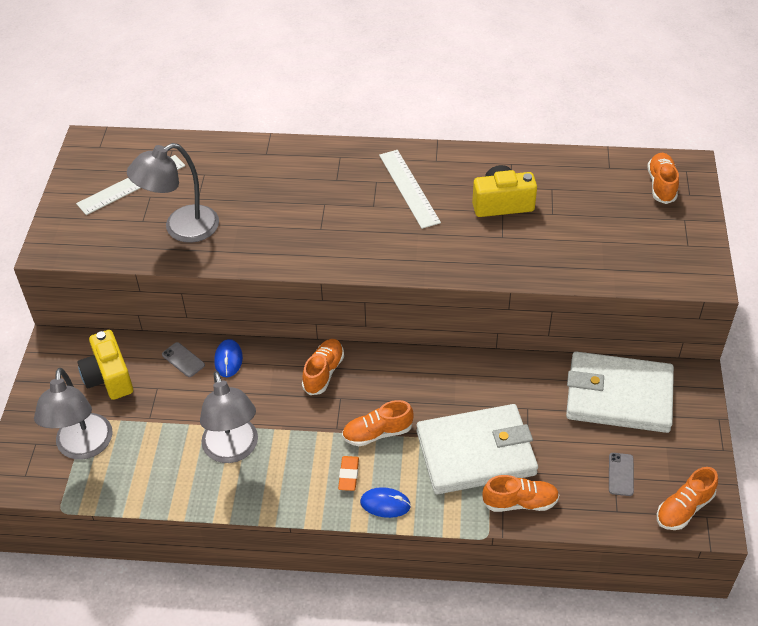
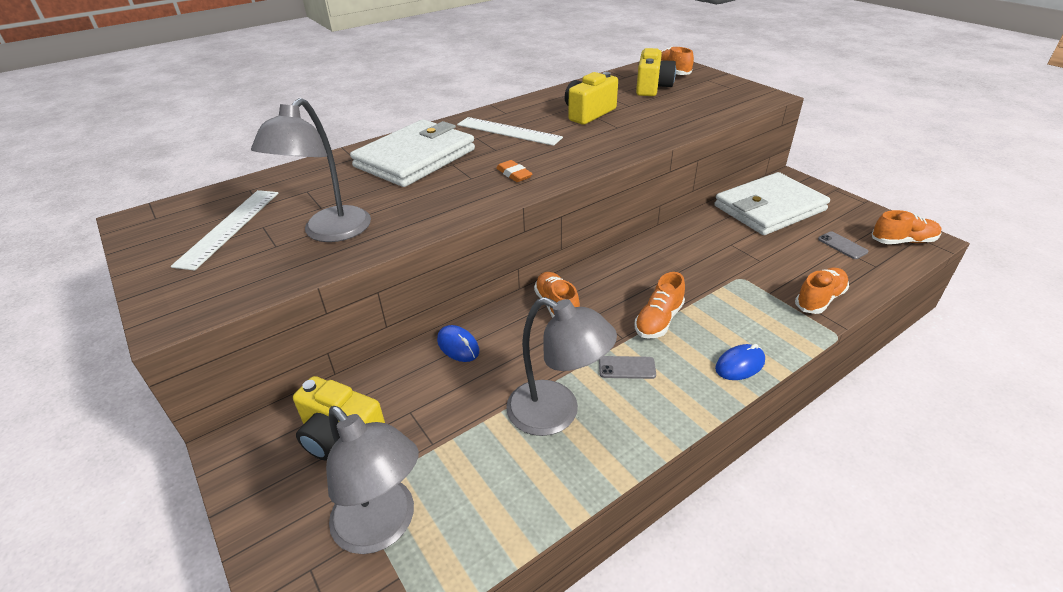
camera: 40 degrees left, 10 degrees down
(183, 360) = (411, 372): grey phone -> grey phone (627, 367)
(348, 475) = (681, 364): orange eraser -> orange eraser (514, 174)
(476, 453) = (744, 288): white wallet -> white wallet (415, 158)
(610, 200) = (652, 88): none -> yellow camera
(684, 508) = (903, 241): orange shoe -> orange shoe turned 105 degrees counterclockwise

